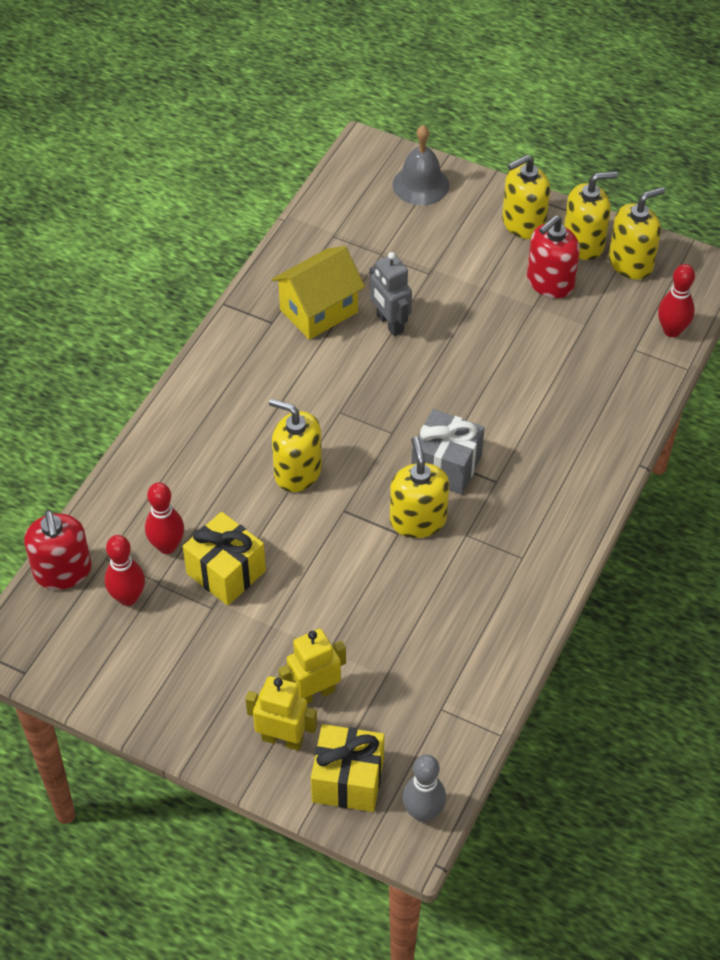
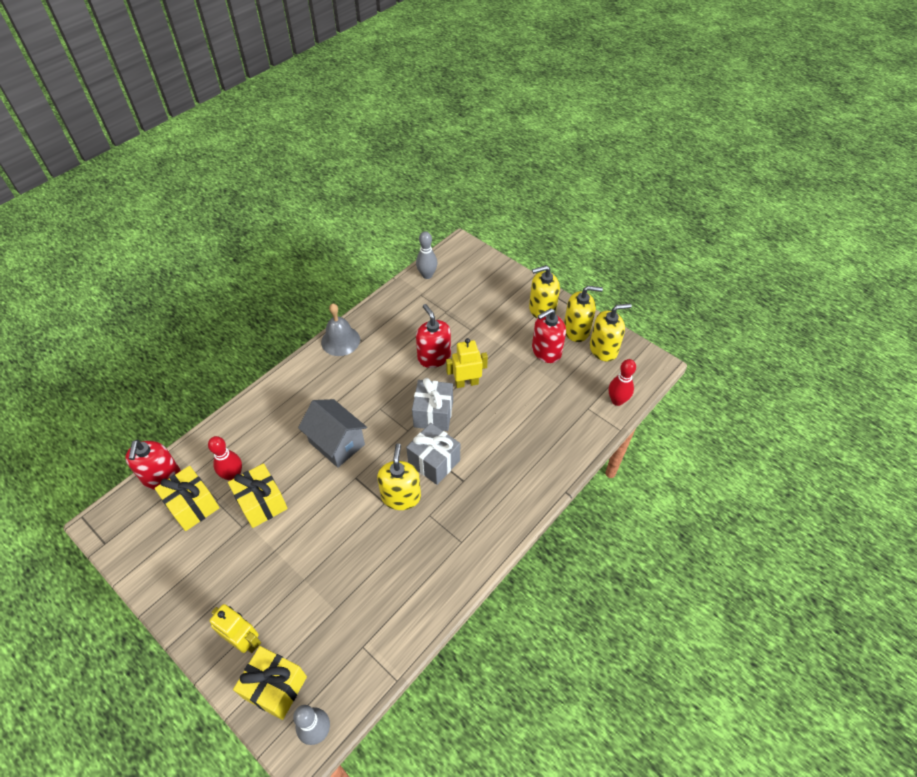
camera: 15 degrees right, 0 degrees up
(128, 597) = (193, 506): red bowling pin -> yellow gift
(297, 471) = (337, 443): yellow soap dispenser -> grey house
(314, 693) = (281, 610): yellow robot -> yellow robot (466, 383)
(318, 311) = (393, 339): yellow house -> none
(331, 204) = (427, 275): none -> grey bowling pin
(389, 323) = (434, 357): grey robot -> red soap dispenser
(420, 184) = (486, 273): grey bell -> grey bell (340, 340)
(420, 403) = (433, 414): none -> grey gift

